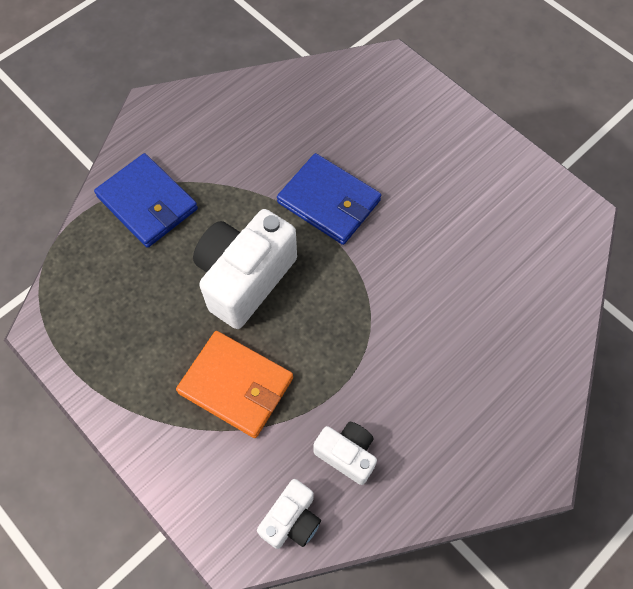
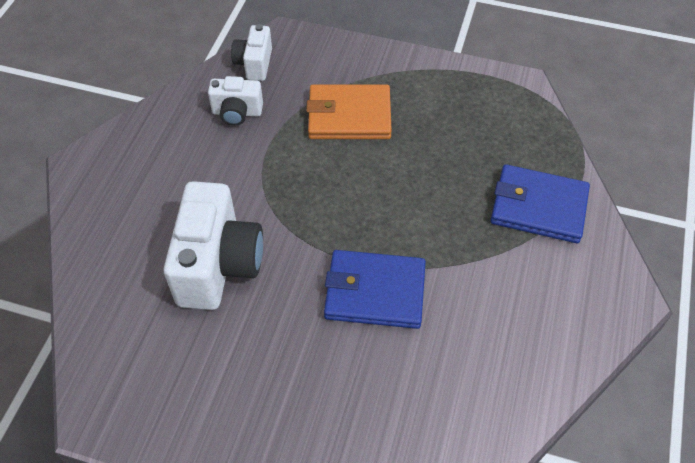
camera: 150 degrees right, 10 degrees down
(245, 278) = (401, 188): white camera -> white camera (218, 265)

